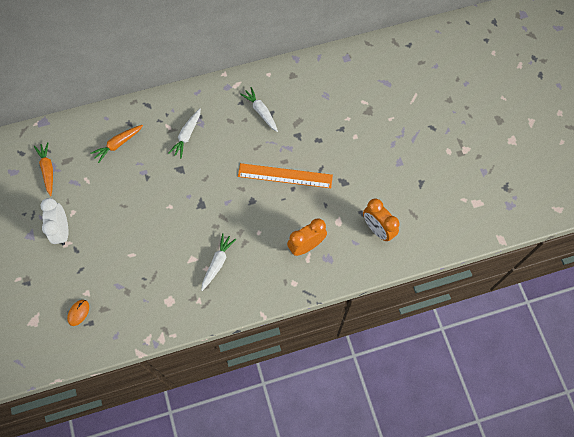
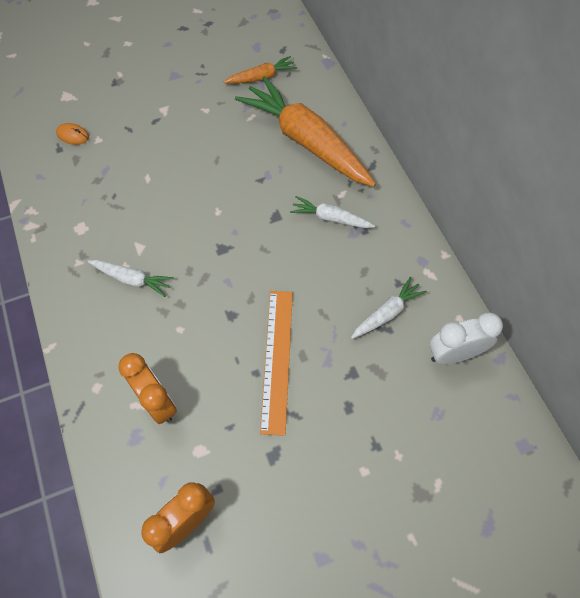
camera: 85 degrees right, 5 degrees down
(62, 231) = (180, 104): white clock -> white clock (453, 354)
(118, 144) = (306, 141): orange carrot -> orange carrot, size x2.17

